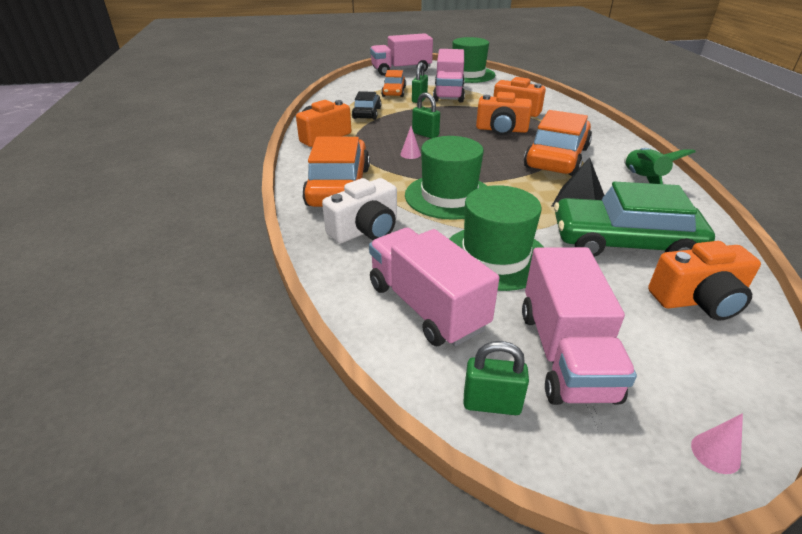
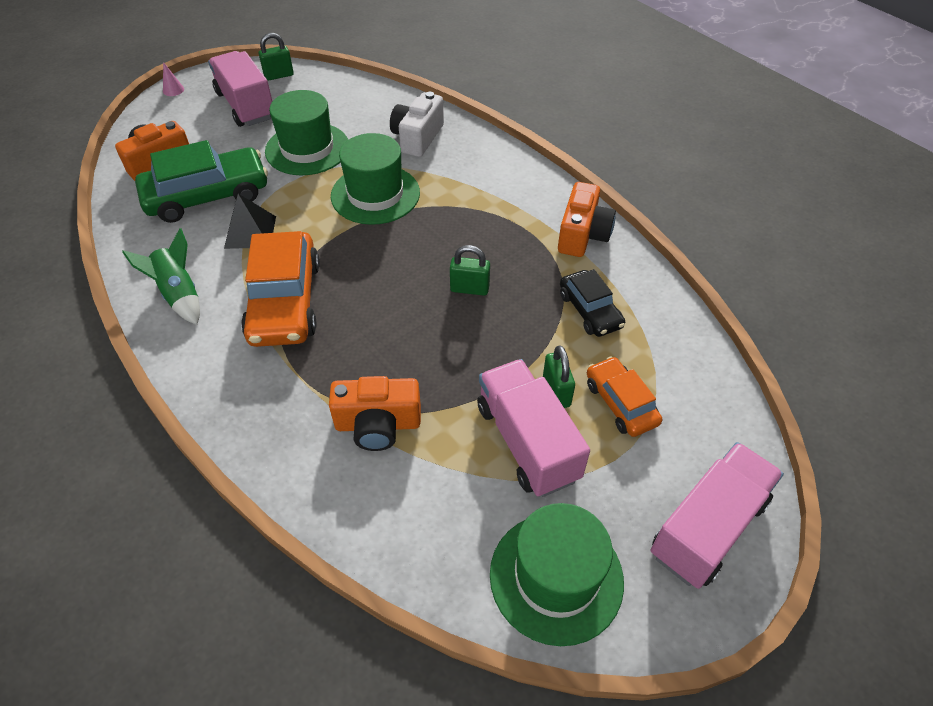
camera: 150 degrees right, 15 degrees up
(339, 186) = (482, 170): orange car -> none
(410, 154) = (456, 241): pink cone -> none
(426, 306) = (336, 103): pink truck -> none
(501, 130) = (377, 343): orange camera -> none

